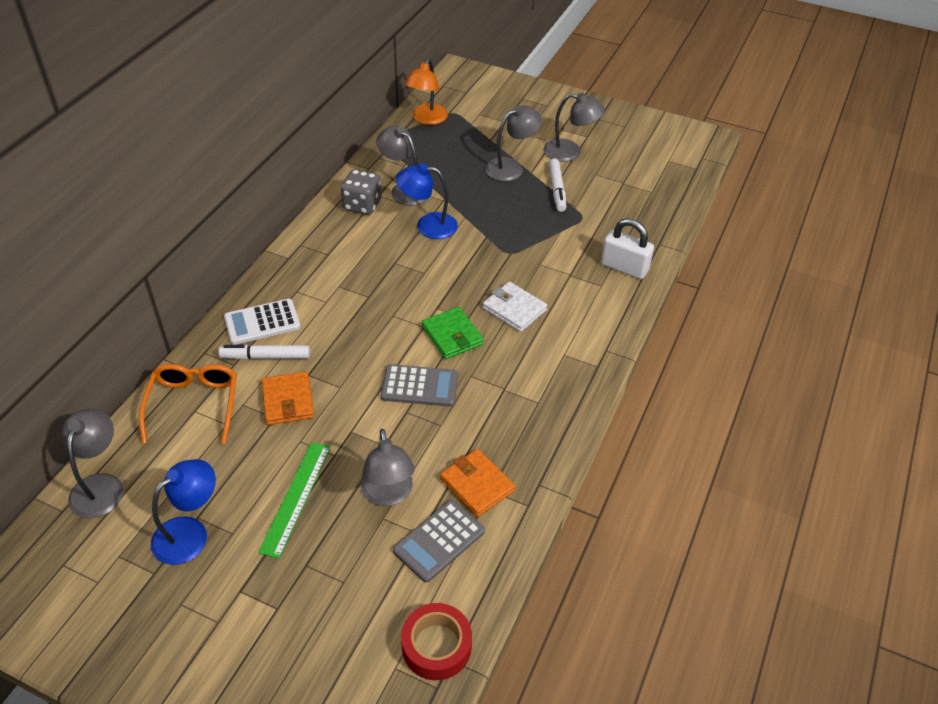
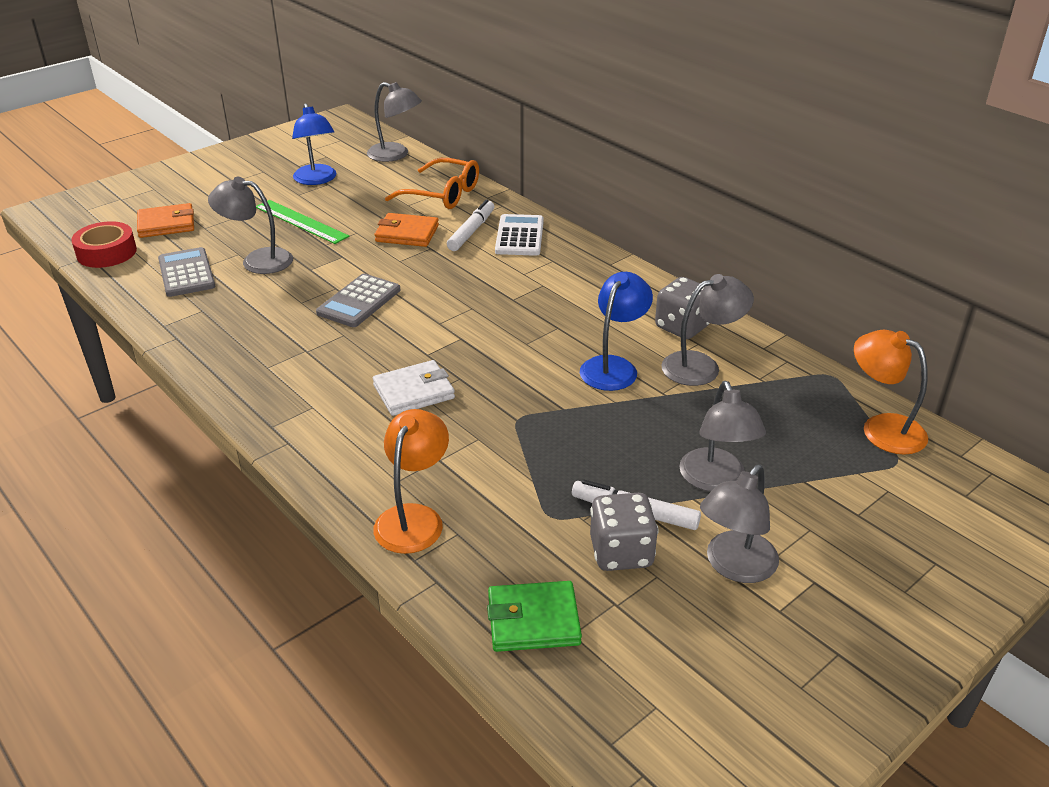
camera: 115 degrees right, 10 degrees down
(452, 335) = (409, 337): green wallet -> green wallet (533, 620)
(477, 485) = (215, 304): orange wallet -> orange wallet (166, 224)
(589, 188) = (621, 552): none -> grey dice
(624, 267) = (414, 518): white padlock -> orange lamp

